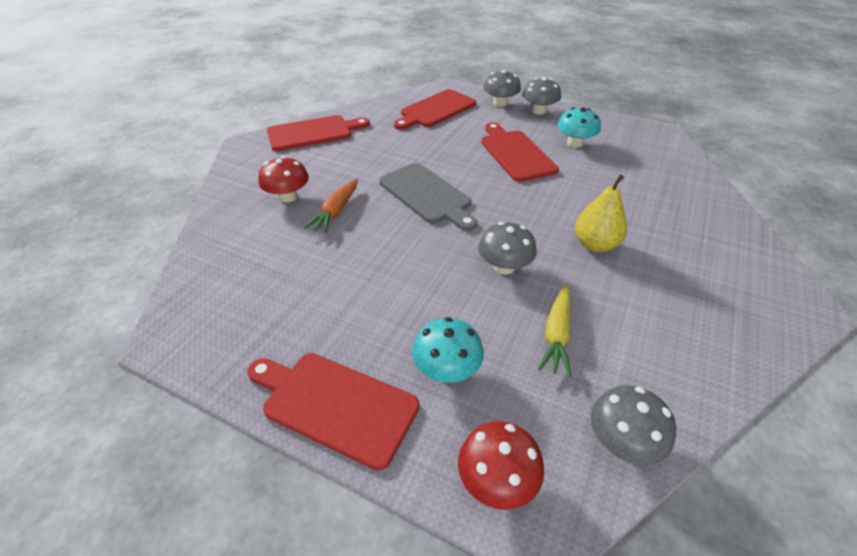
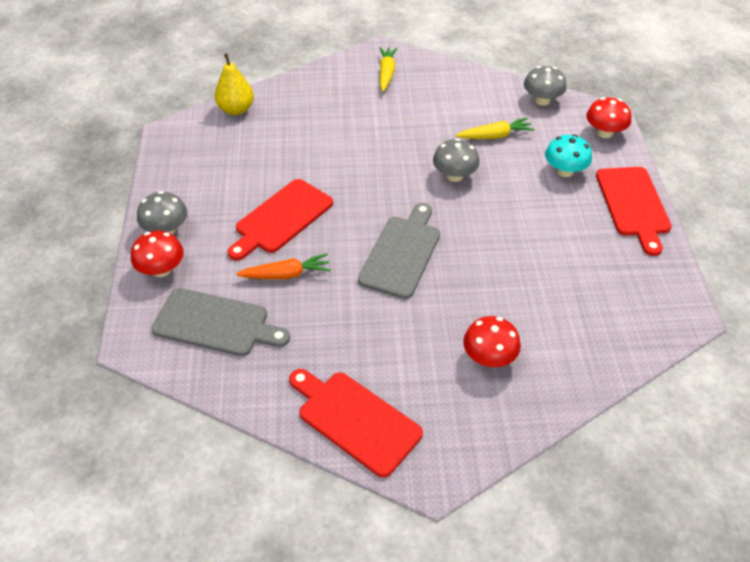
camera: 120 degrees left, 5 degrees up
(336, 211) = (477, 305): orange carrot -> orange carrot (286, 274)
(436, 110) = (215, 323): red cutting board -> grey cutting board
(500, 103) = (161, 269): grey mushroom -> red mushroom
(575, 143) = (231, 184): turquoise mushroom -> none
(595, 245) = (389, 138): yellow pear -> yellow pear (236, 109)
(741, 291) = (386, 73): none -> yellow carrot

